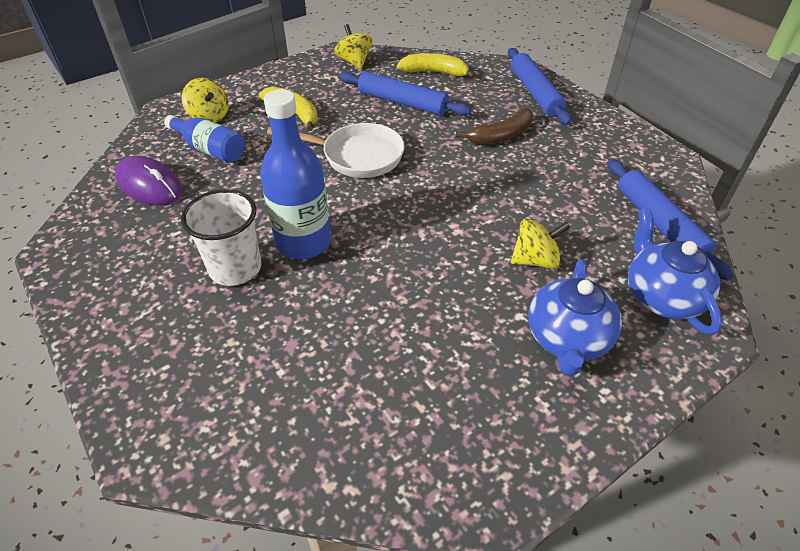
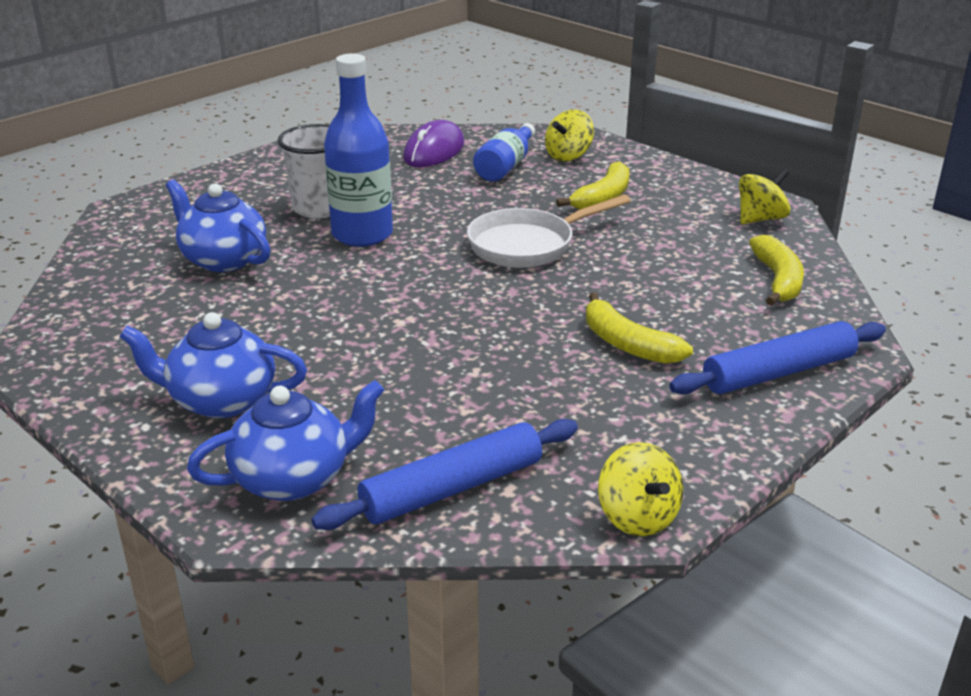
camera: 80 degrees right, 15 degrees down
(318, 342) = (223, 259): none -> blue teapot
(357, 156) = (528, 245): white pan -> white pan turned 60 degrees clockwise
(402, 102) = (673, 263): blue rolling pin -> none
(501, 136) = (627, 344): brown banana -> yellow banana
(535, 260) = (354, 377): yellow spinning top -> yellow spinning top (637, 517)

